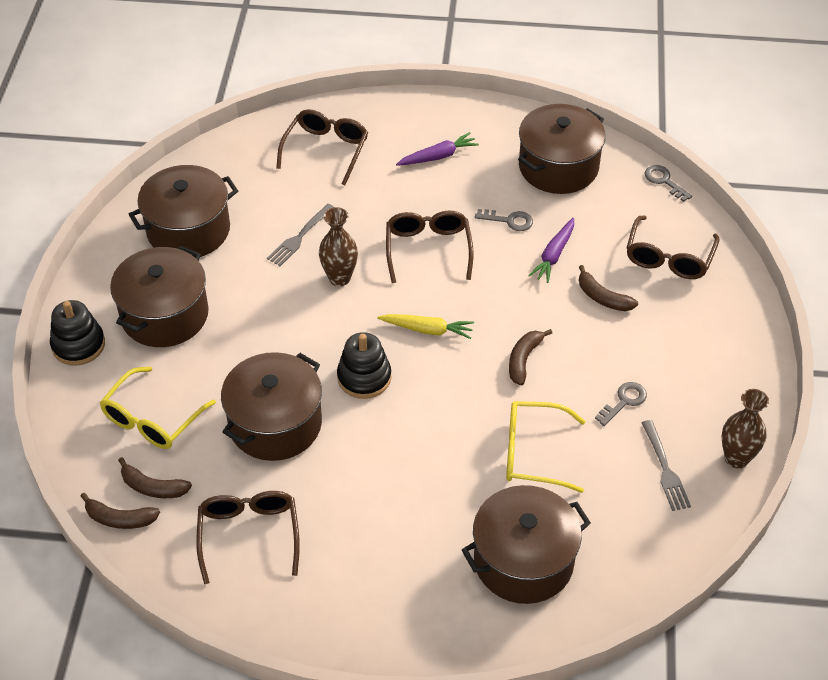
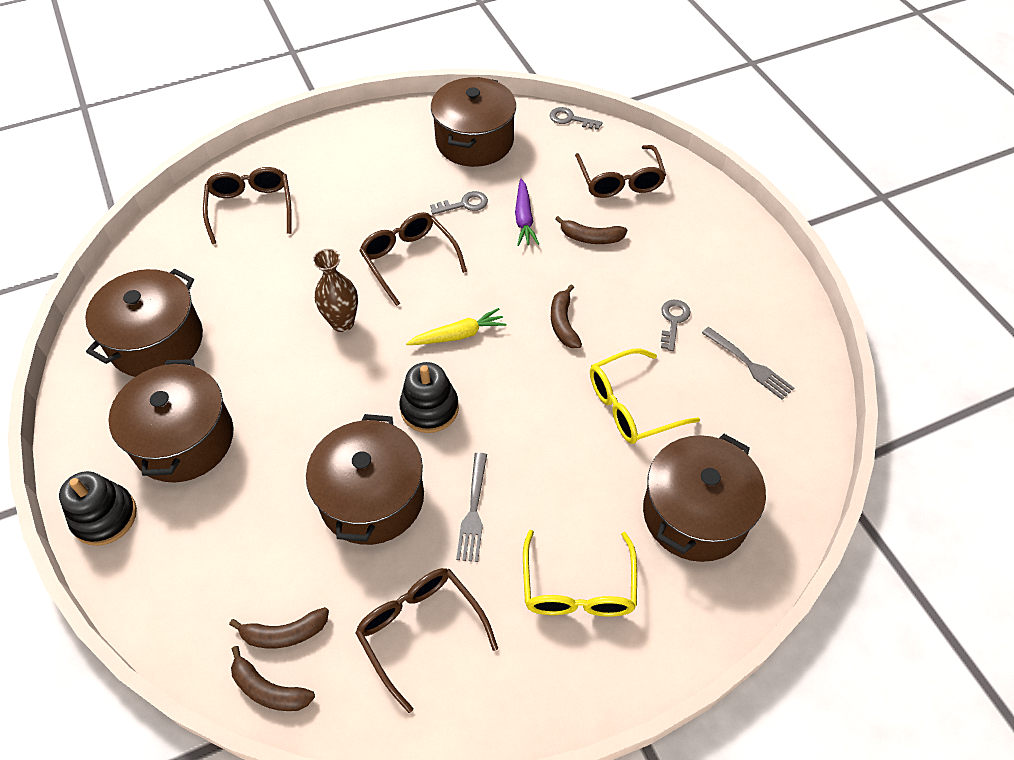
camera: 30 degrees left, 5 degrees up
(119, 519) = (269, 689): brown banana -> brown banana turned 45 degrees clockwise
(153, 419) = (238, 557): yellow glasses -> yellow glasses (578, 586)
(300, 236) = (277, 299): grey fork -> grey fork (473, 510)
(438, 156) = (362, 173): purple carrot -> none
(736, 458) = (797, 327): brown vase -> none

